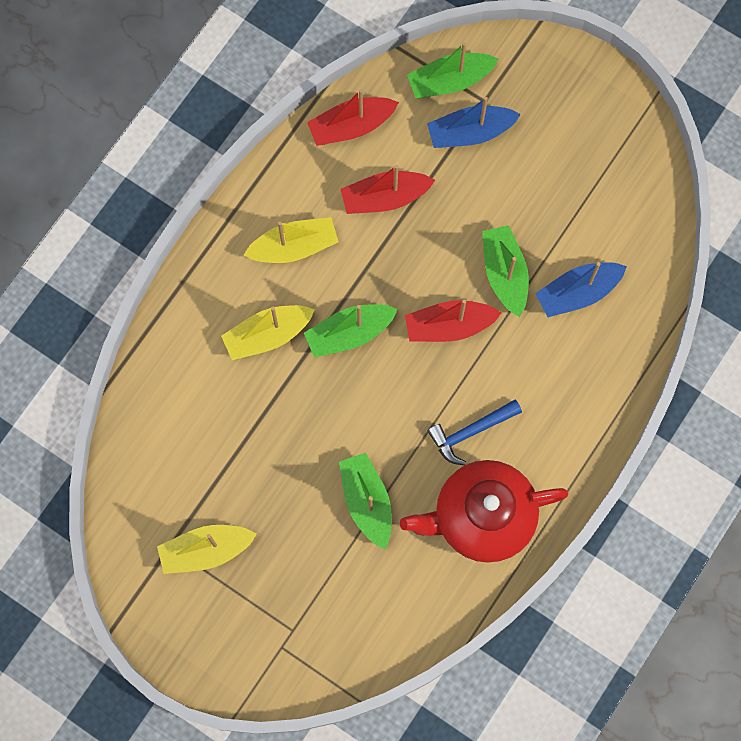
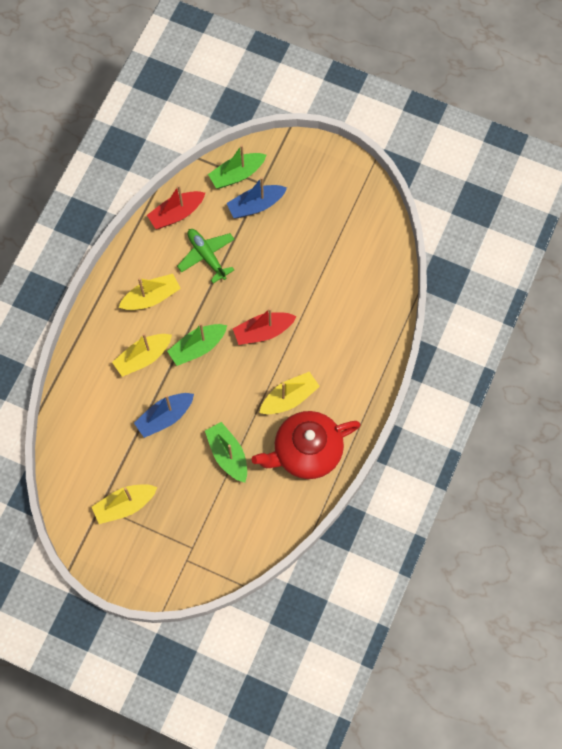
camera: 10 degrees left, 5 degrees down
(385, 198) = (206, 256): red boat -> green plane
(470, 432) = (289, 398): blue hammer -> yellow boat
(504, 273) = (294, 292): green boat -> none
(578, 292) = (344, 296): blue boat -> blue boat (165, 417)

